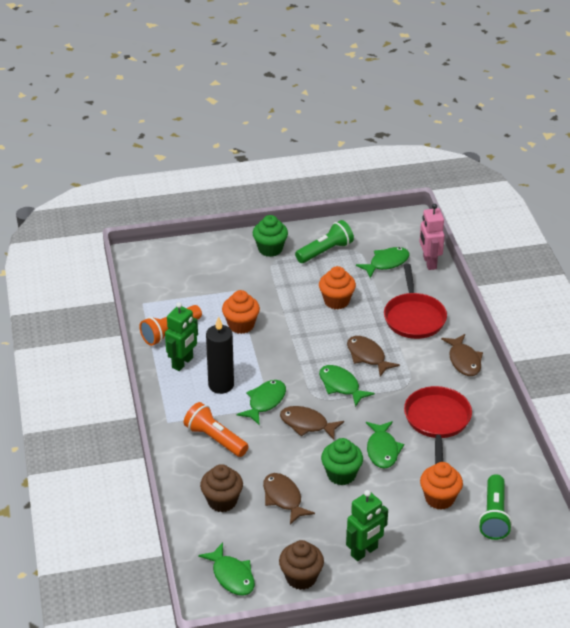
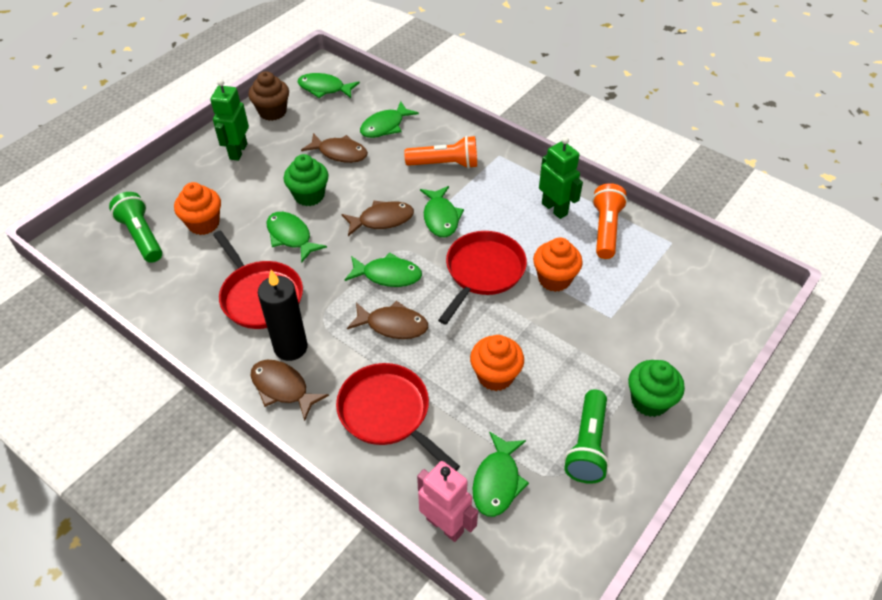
camera: 140 degrees right, 10 degrees up
(183, 363) = (554, 209): green robot -> green robot turned 150 degrees clockwise
(221, 385) = (496, 209): black candle -> black candle (291, 347)
(222, 501) = (385, 126): brown cupcake -> green fish
(278, 353) = (483, 271): none -> red pan

